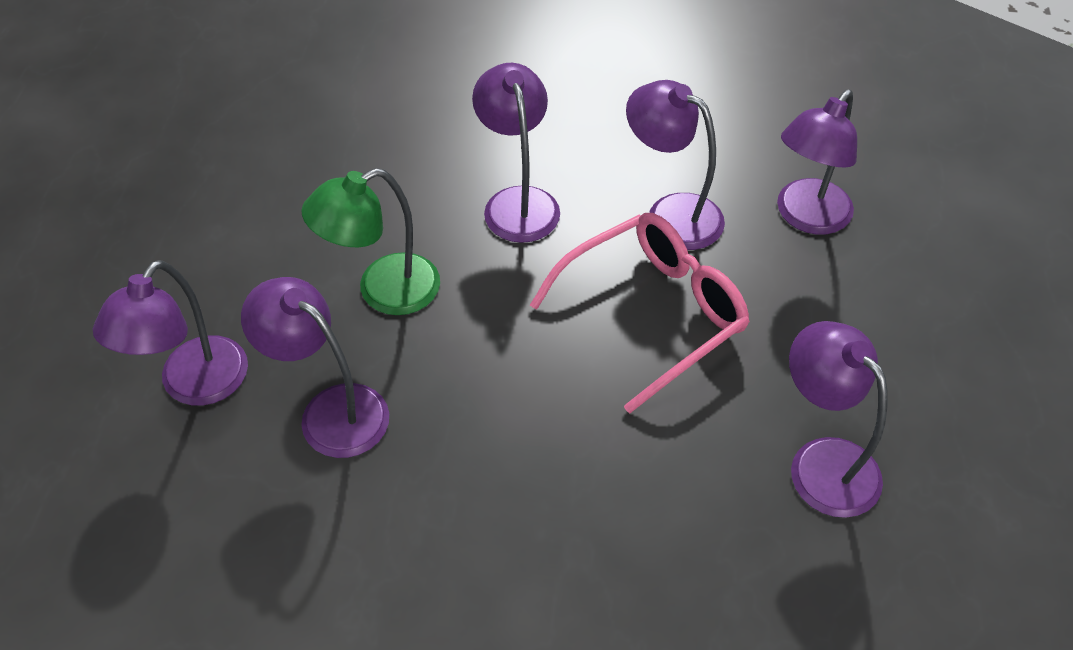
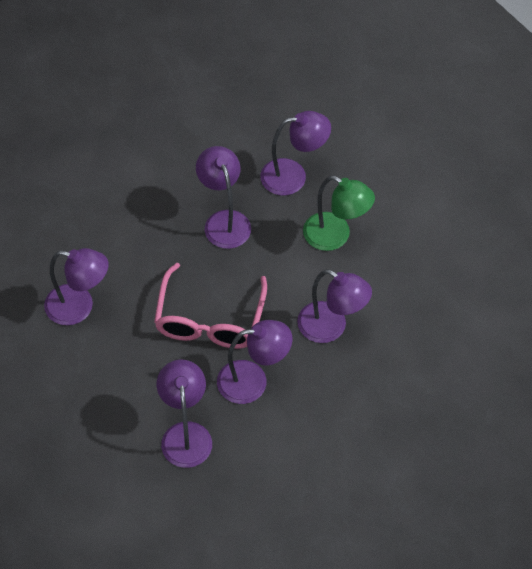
camera: 135 degrees right, 5 degrees up
(194, 386) = (356, 144): purple lamp -> purple lamp (224, 221)
(383, 291) = (335, 236): green lamp -> green lamp turned 105 degrees clockwise

